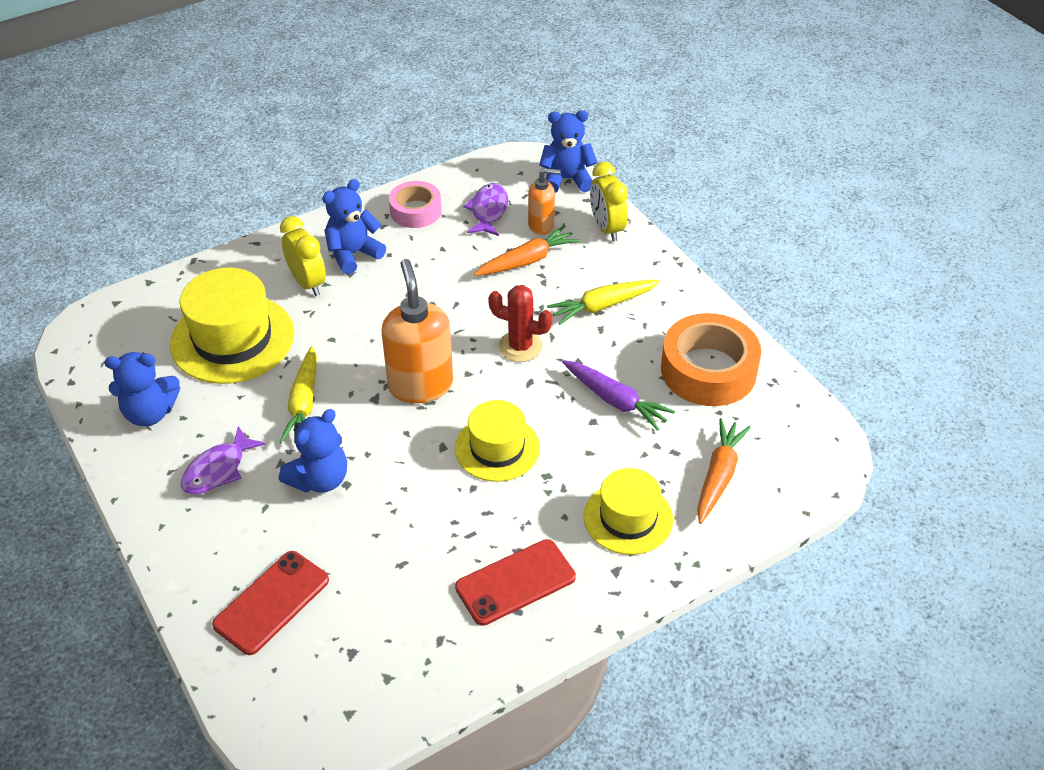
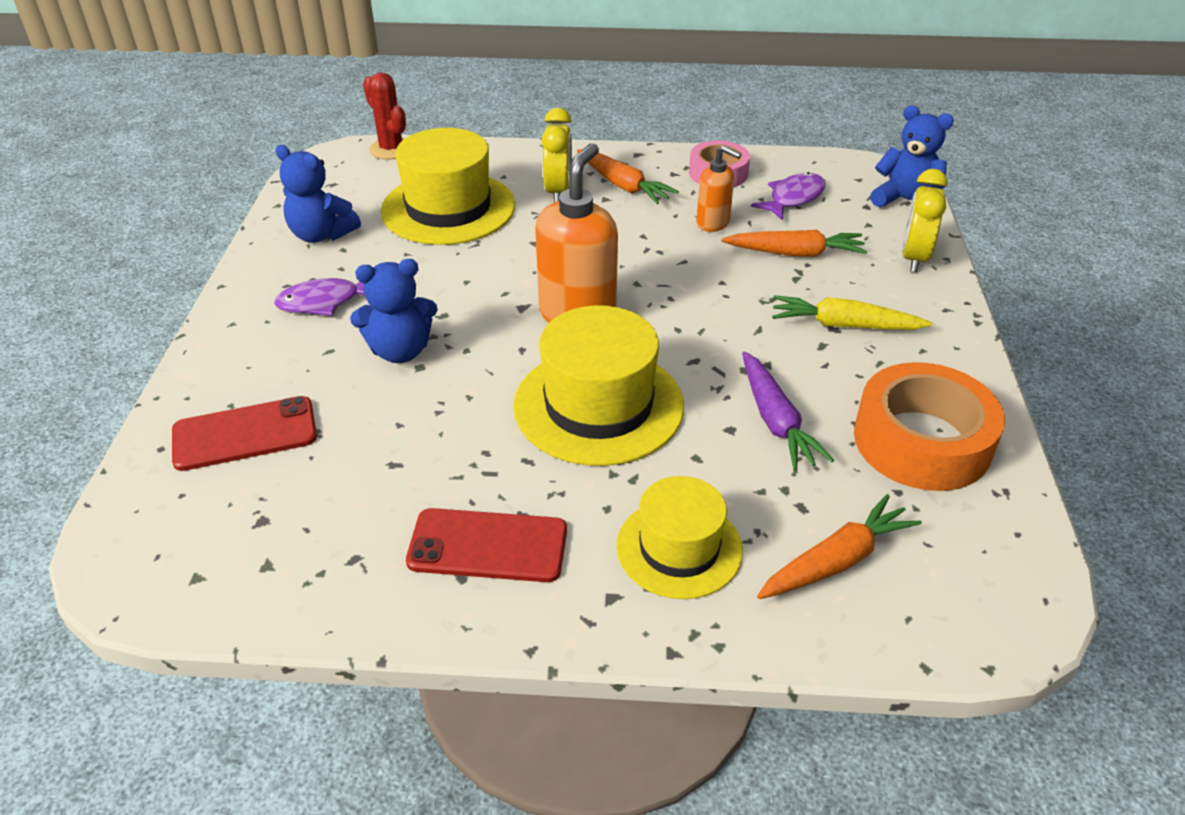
camera: 35 degrees right, 5 degrees down
(304, 404) = (454, 283): yellow carrot -> none
(353, 254) = (623, 185): blue teddy bear -> orange carrot
(497, 448) = (598, 405): yellow hat -> yellow hat, size x1.56
(520, 346) = (714, 324): red cactus -> red cactus (391, 149)
(541, 225) = (840, 229): orange soap dispenser -> orange soap dispenser (713, 223)

